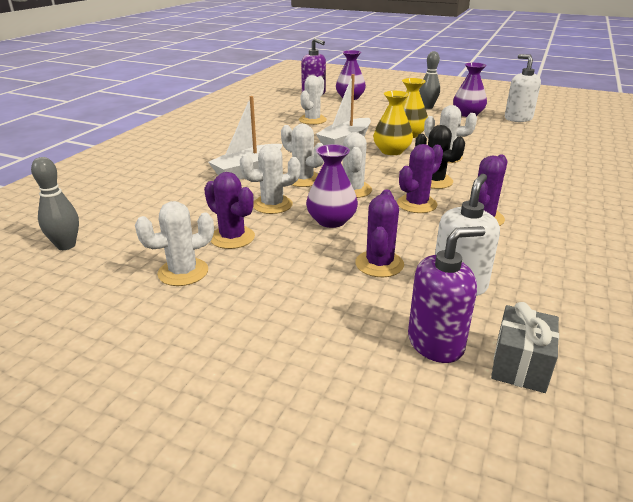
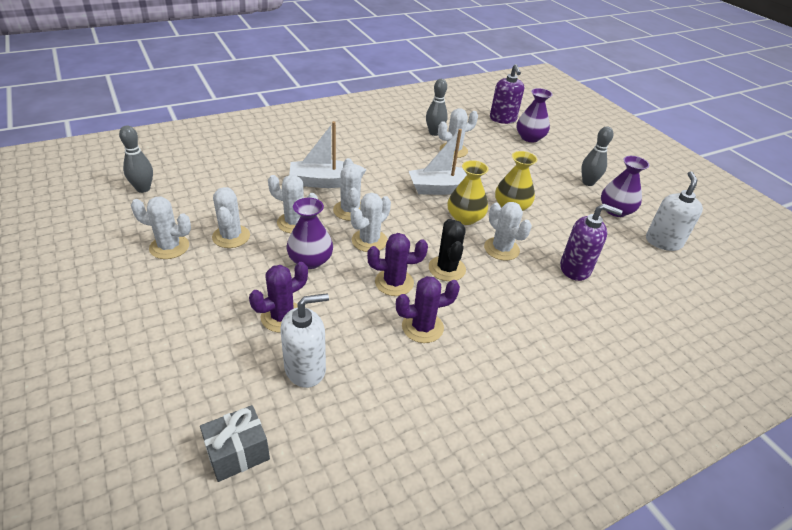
camera: 35 degrees right, 10 degrees up
(232, 237) = (231, 236): purple cactus -> white cactus
(279, 115) = (434, 133): none -> grey bowling pin
(436, 343) = (218, 398): purple soap dispenser -> purple soap dispenser (575, 268)

